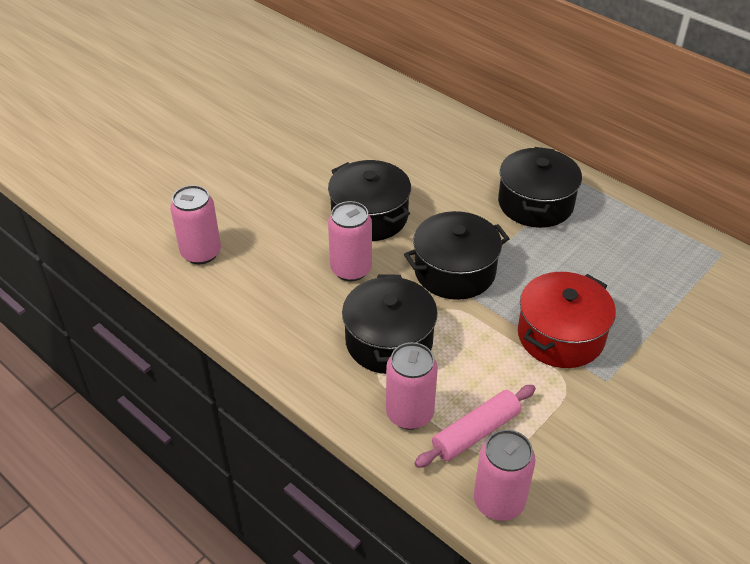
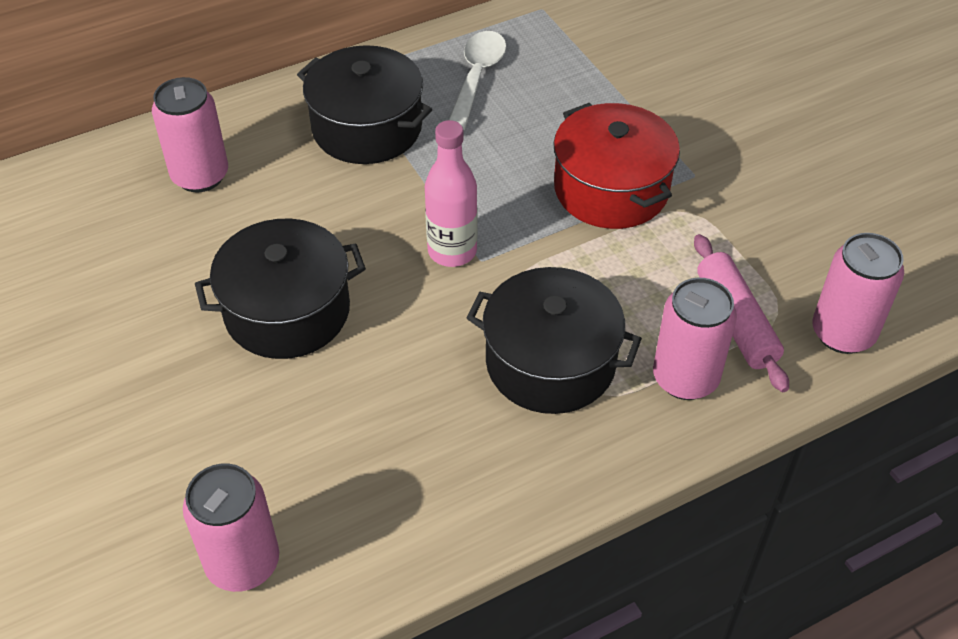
camera: 70 degrees left, 5 degrees up
(351, 269) = (389, 366): pink can -> pink can (200, 176)
(454, 271) = (452, 251): black pot -> pink bottle
(621, 239) = (477, 77): none -> white spoon

